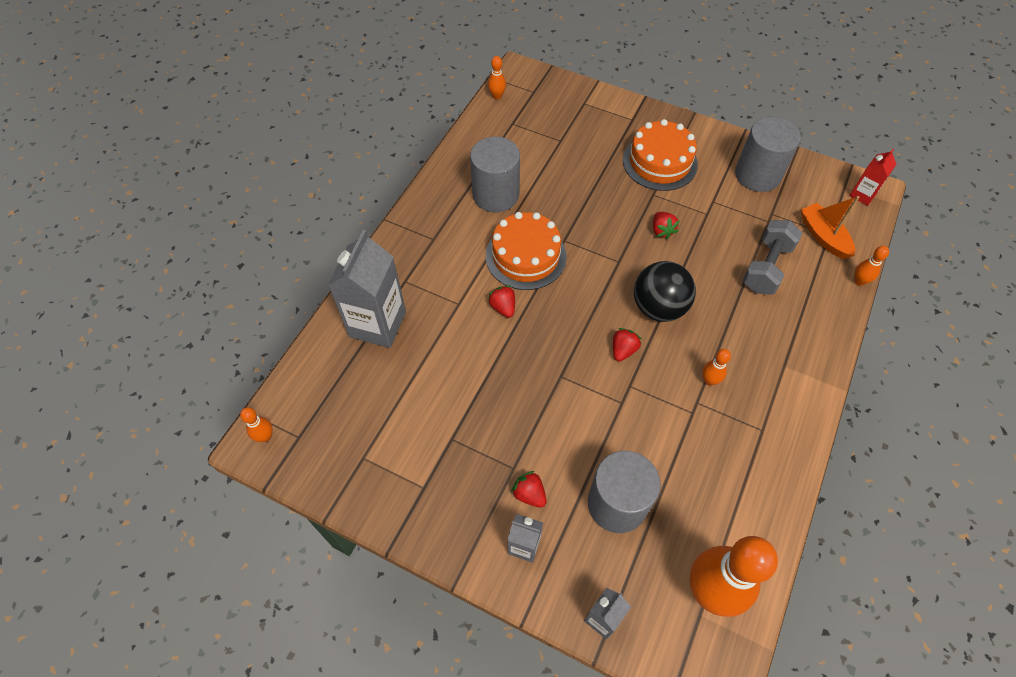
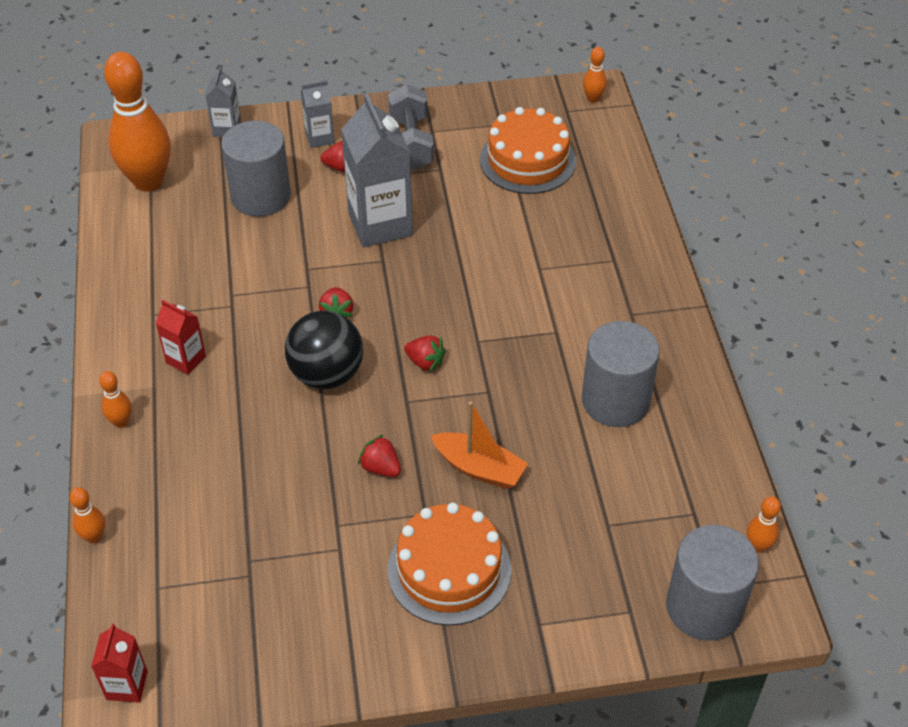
camera: 145 degrees right, 10 degrees down
(377, 324) = (596, 212): grey carton -> grey carton (380, 224)
(503, 307) = (492, 288): red strawberry -> red strawberry (425, 362)
(526, 256) = (515, 350): orange cake -> orange cake (527, 160)
(709, 380) = (229, 331): orange bowling pin -> orange bowling pin (121, 422)
(752, 374) = (186, 359): none -> red carton
(757, 175) = (298, 630): grey cylinder -> grey cylinder (704, 607)
(766, 267) = (222, 490): grey dumbbell -> grey dumbbell (411, 143)
(823, 236) = (163, 578): orange boat -> orange boat (479, 468)

